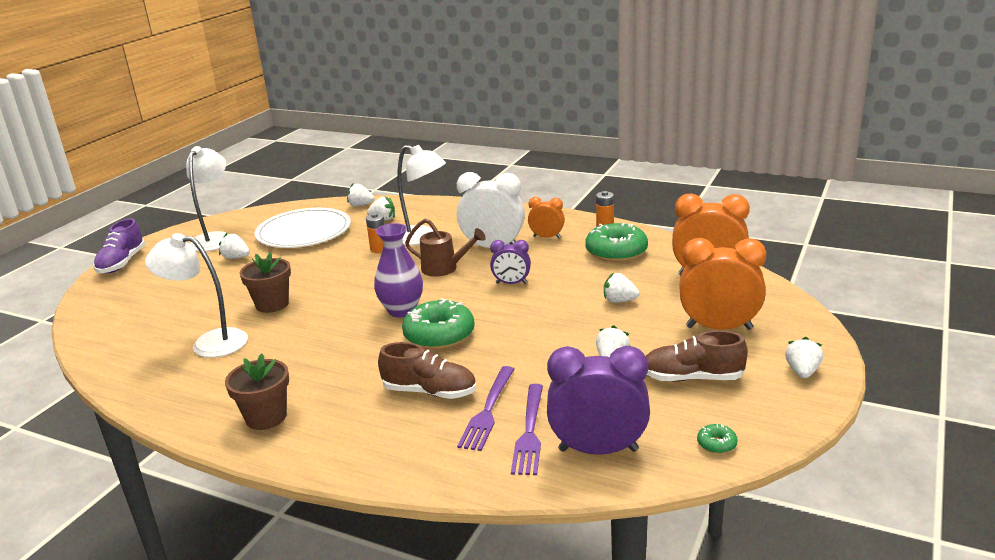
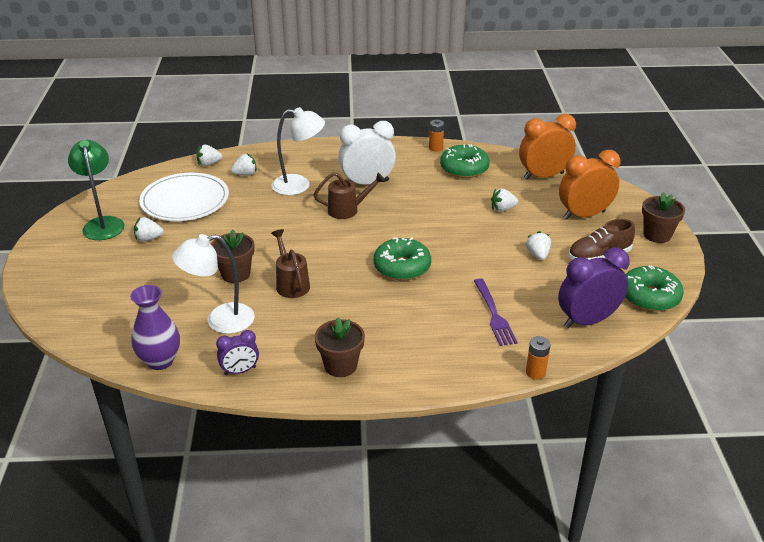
camera: 30 degrees left, 10 degrees up
(122, 263) = (35, 268): purple shoe -> none
(215, 238) = (103, 223): white lamp -> green lamp
(311, 325) = (291, 283): none -> brown watering can
(379, 249) = (273, 203): orange battery -> orange battery (535, 372)
(402, 310) = (351, 253): purple vase -> purple vase (160, 361)
(430, 392) = (441, 312): brown shoe -> none
(511, 283) = (412, 211): purple clock -> purple clock (240, 371)
(530, 432) = (535, 322): purple fork -> none
(547, 237) = (400, 165): orange clock -> none
(716, 444) = (649, 296): green donut -> green donut, size x2.31
(802, 372) = (657, 235): white strawberry -> brown flower pot

